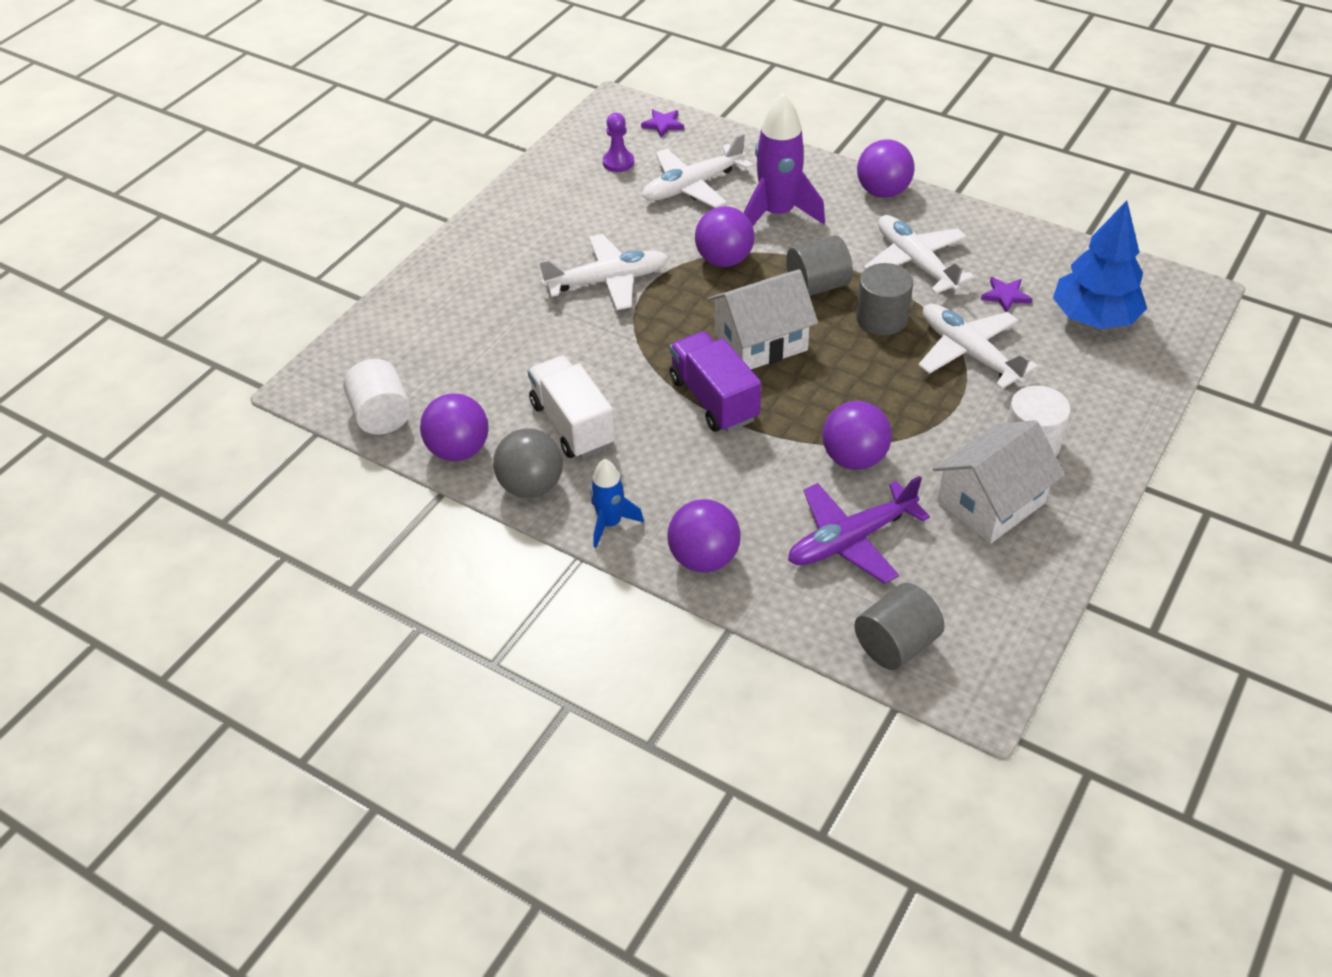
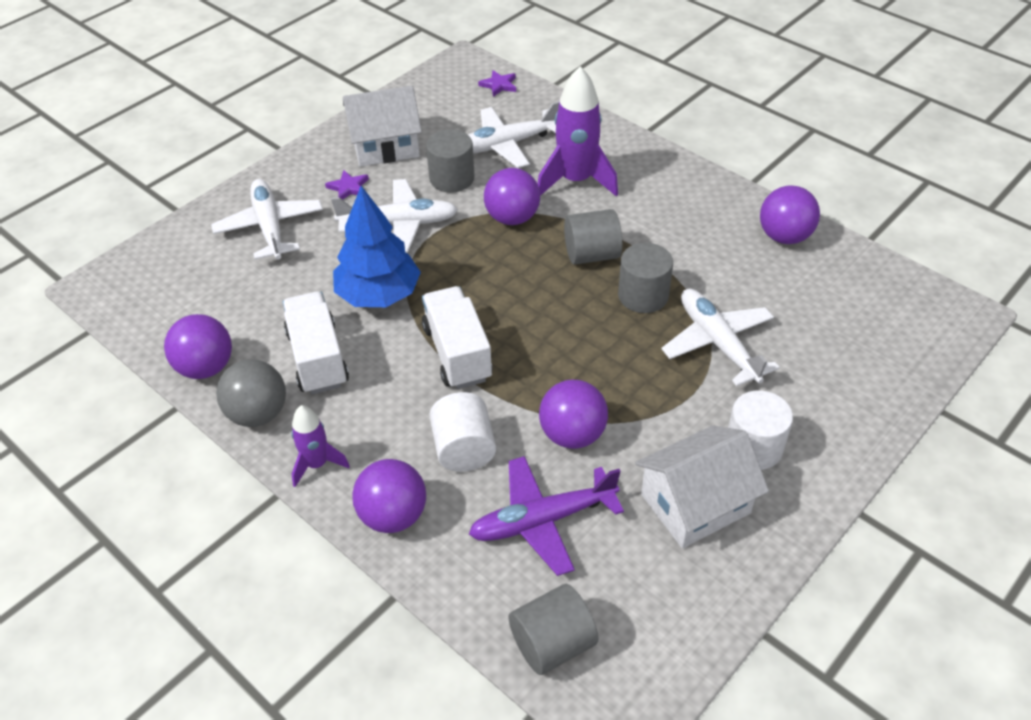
camera: 10 degrees right, 0 degrees up
(382, 416) = (150, 323): white cylinder -> white cylinder (464, 449)
(610, 523) = (317, 464): blue rocket -> purple rocket
(618, 162) = (447, 114): purple pawn -> none
(647, 228) = (452, 178): none -> grey cylinder
(714, 399) = (457, 353): purple truck -> white truck
(761, 342) = (520, 302): white house -> white house (385, 146)
(883, 192) = (681, 172): purple ball -> purple ball (784, 236)
(916, 263) = (692, 245): white plane -> white plane (270, 227)
(1005, 296) = (770, 290): purple star -> purple star (348, 187)
(1094, 318) = (853, 325): blue tree -> blue tree (378, 295)

